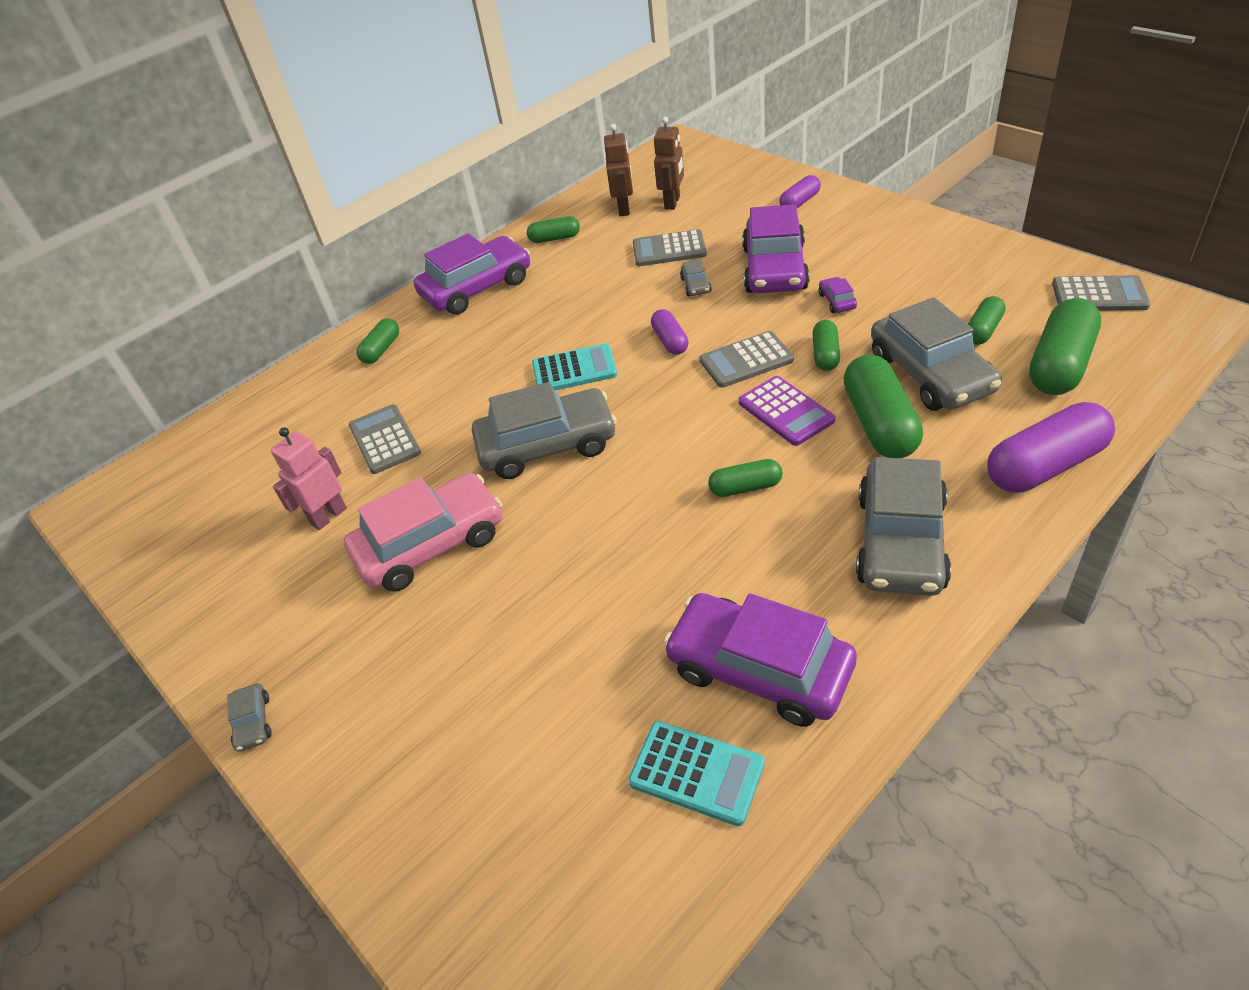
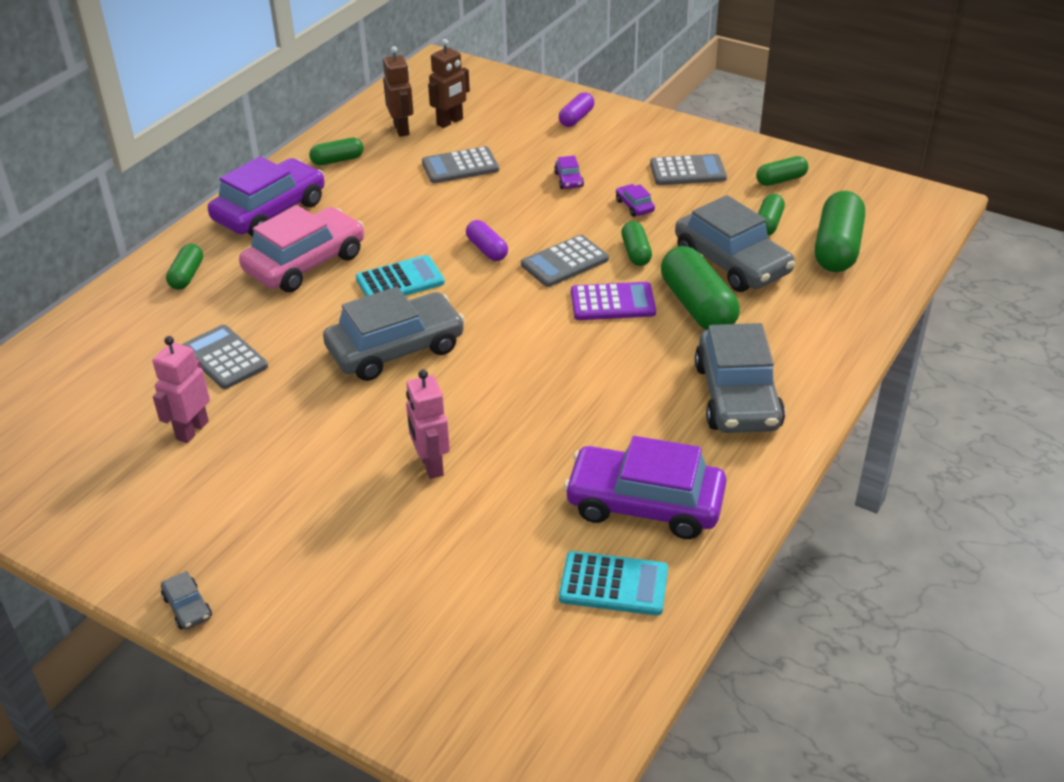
camera: 20 degrees left, 5 degrees down
(431, 544) = (309, 443): pink car -> pink car (305, 263)
(541, 586) = (431, 465): none -> pink robot
(672, 203) = (450, 122): brown robot -> brown robot turned 45 degrees clockwise
(695, 285) = (497, 198): grey car -> none
(745, 487) = (594, 367): green capsule -> green capsule (781, 180)
(774, 269) = (569, 180): purple car -> purple car, size x0.41
(785, 411) = (612, 303): purple calculator -> purple calculator turned 45 degrees counterclockwise
(1045, 466) = (840, 328): purple capsule -> none
(1099, 295) = (858, 190): grey calculator -> grey calculator (687, 171)

